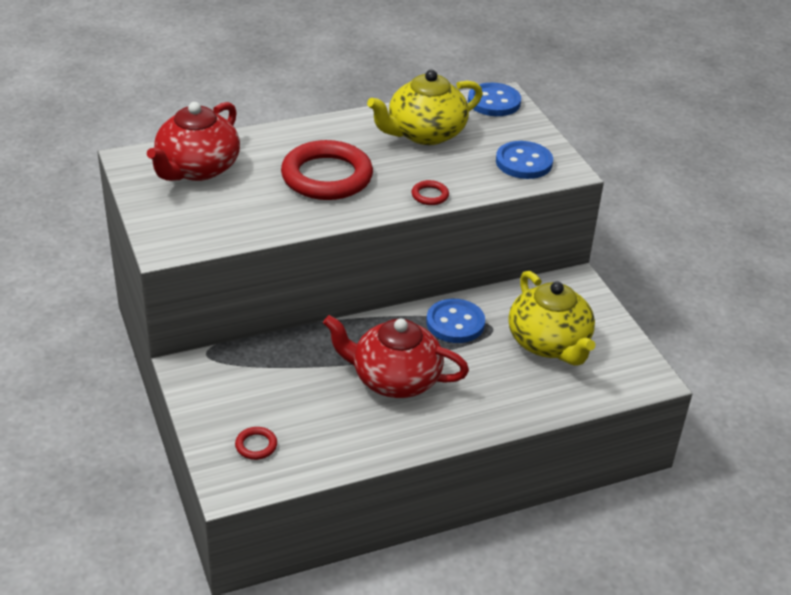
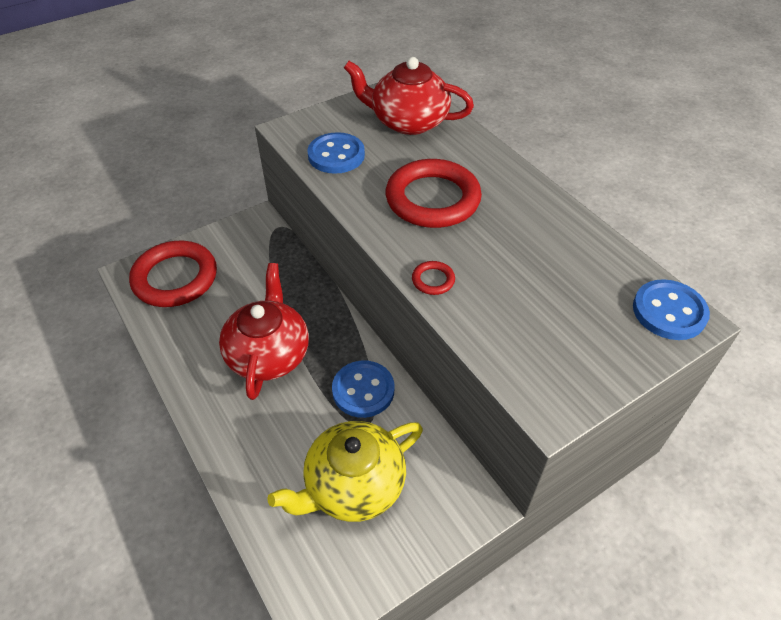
camera: 80 degrees right, 10 degrees up
(256, 445) = (175, 278): red ring -> red ring, size x2.46
(425, 133) = (555, 258): yellow teapot -> none
(523, 162) = (544, 358): blue button -> blue button (336, 155)

